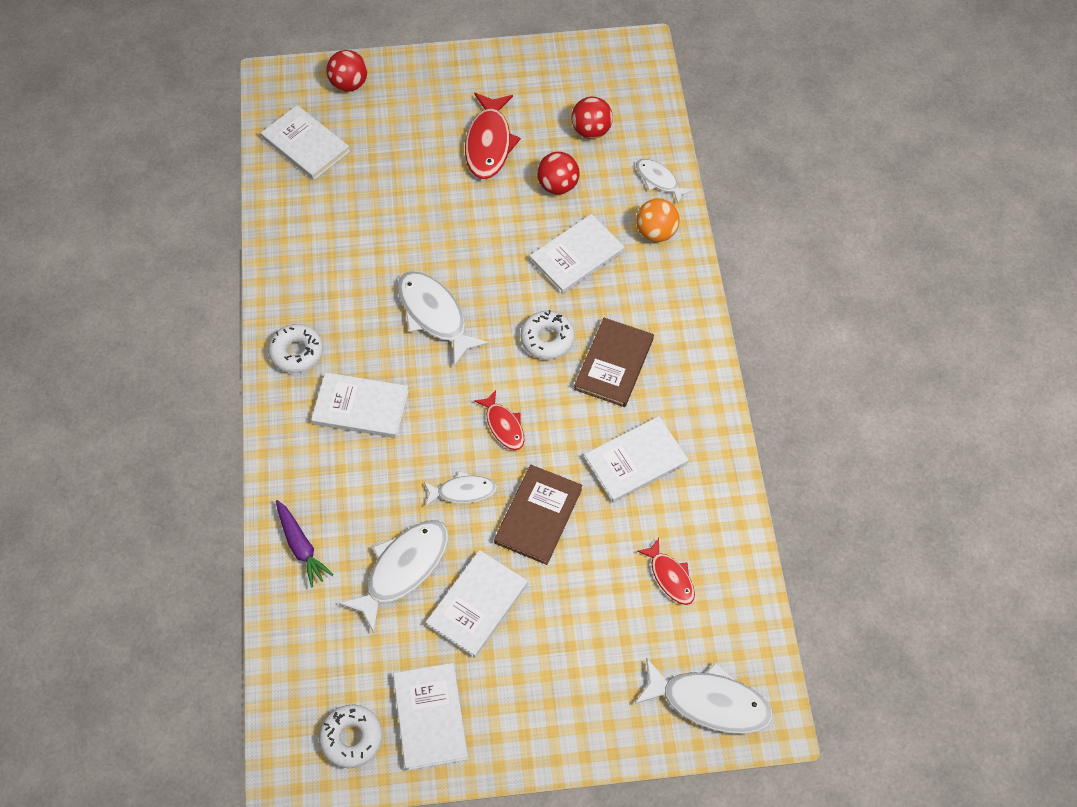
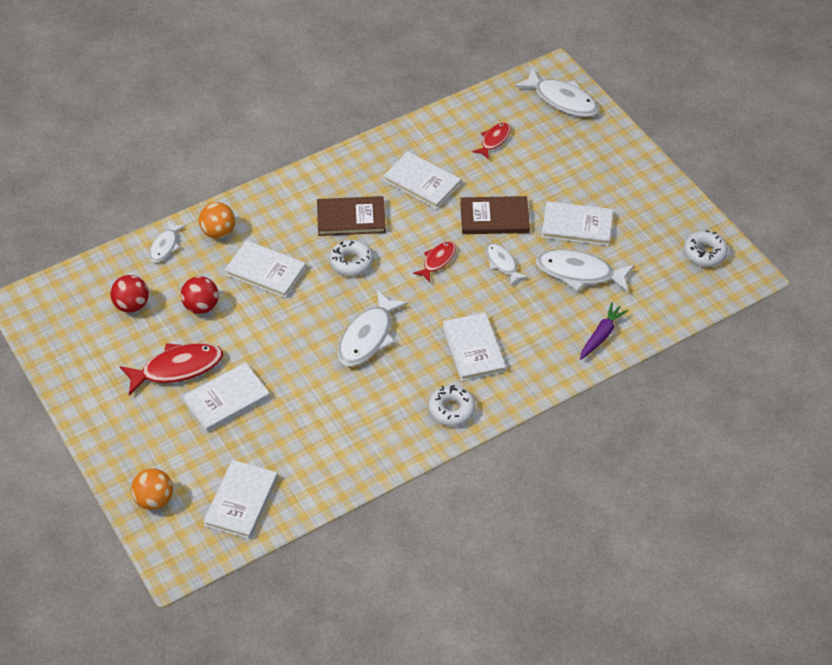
camera: 115 degrees left, 10 degrees down
(349, 84) = (154, 500): red ball -> orange ball
(430, 717) = (663, 221): white book -> white book (227, 399)
(709, 702) = (562, 100): white fish -> white fish turned 135 degrees clockwise

